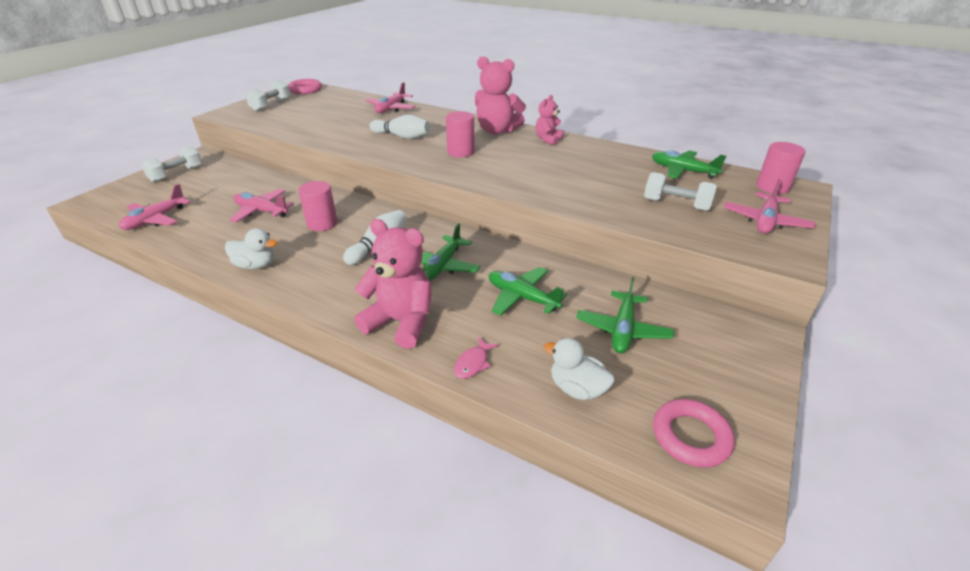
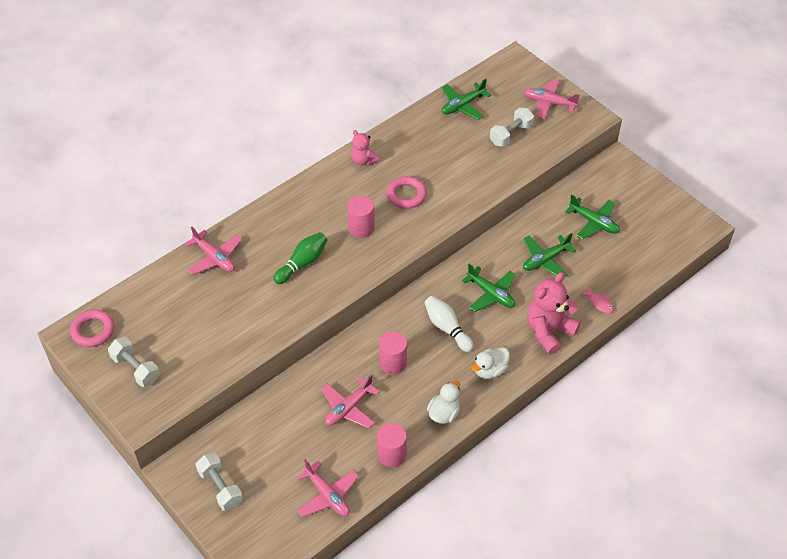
camera: 70 degrees left, 15 degrees up
(402, 137) = (302, 263): white bowling pin -> green bowling pin
(497, 131) = (324, 189): pink teddy bear -> none
(577, 388) = (633, 262): white duck -> white duck (490, 370)
(690, 436) = (677, 231): pink ring -> pink ring (406, 195)
(765, 221) = (549, 103): pink plane -> pink plane turned 150 degrees clockwise
(772, 187) = (507, 72): pink cylinder -> pink cylinder (391, 454)

